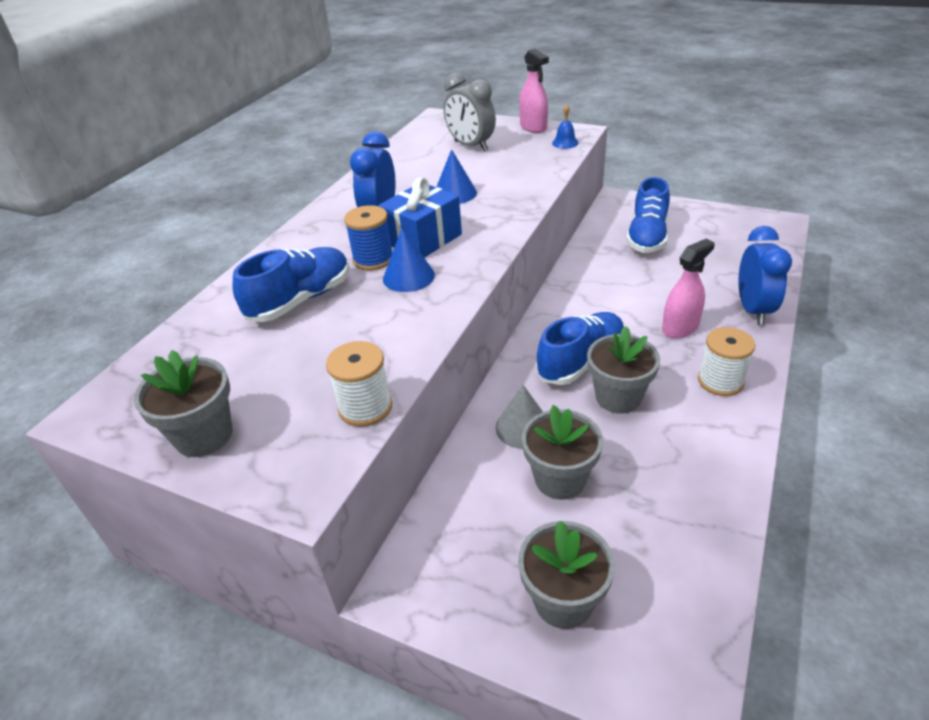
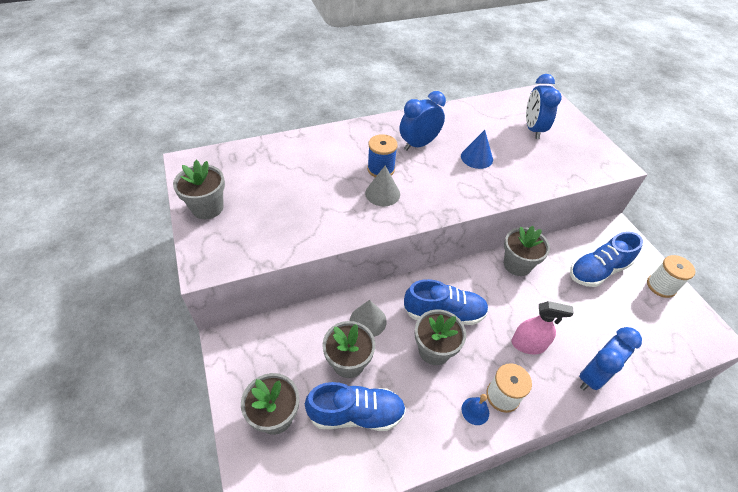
camera: 40 degrees right, 10 degrees up
(300, 300) = (321, 168): blue shoe -> blue shoe (356, 414)
(365, 407) = (273, 249): white spool -> white spool (661, 286)
(408, 277) = (382, 193): blue cone -> grey cone
(423, 239) = (420, 175): blue gift -> none
(471, 146) = (533, 129): grey clock -> blue clock
(533, 127) = (593, 141): pink spray bottle -> none
(565, 143) = (596, 167): blue bell -> blue bell (475, 411)
(583, 277) = (517, 264): none -> grey flower pot

